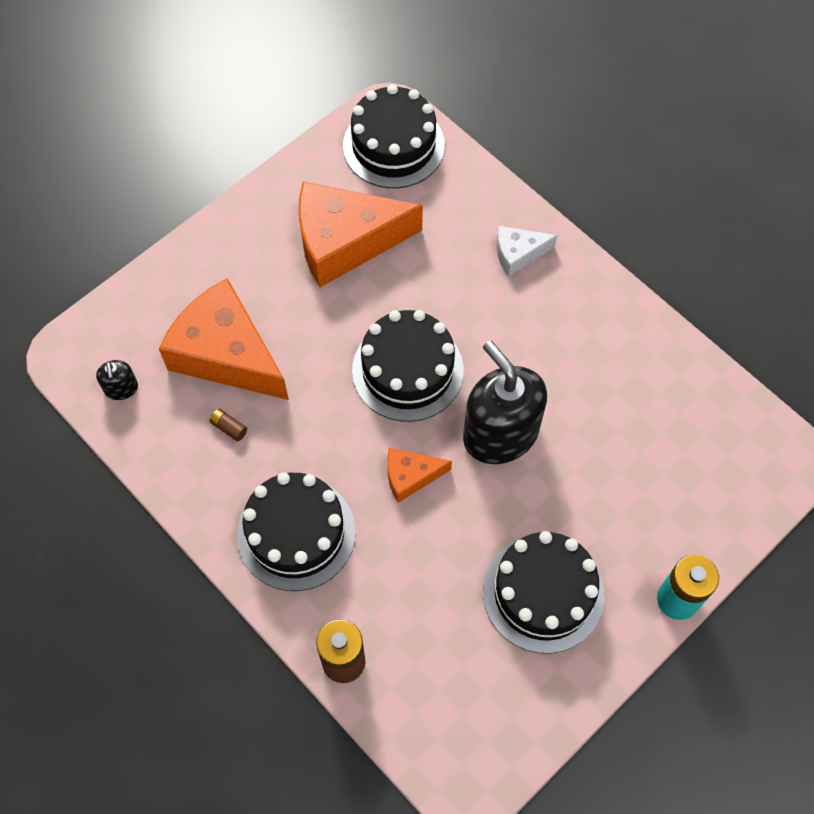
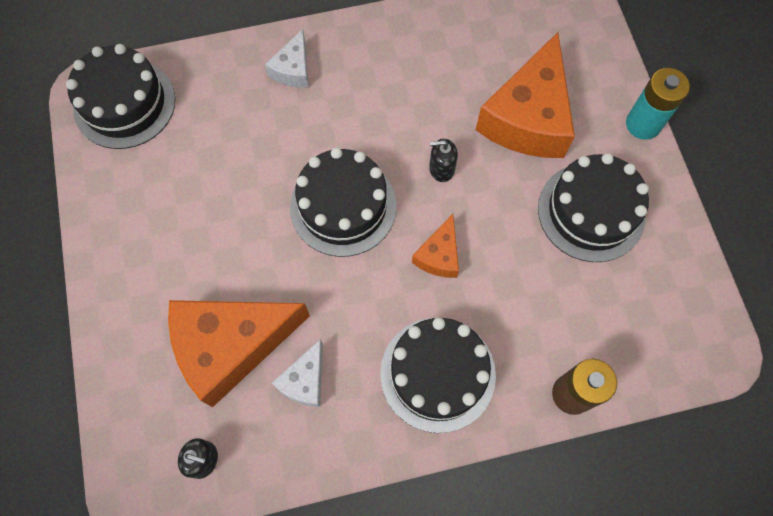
camera: 60 degrees left, 5 degrees up
(229, 428) = (305, 380): brown battery -> white cheese
(345, 241) = (189, 190): orange cheese -> orange cheese (528, 117)
(500, 433) = (441, 168): black soap dispenser -> black soap dispenser, size x0.43

